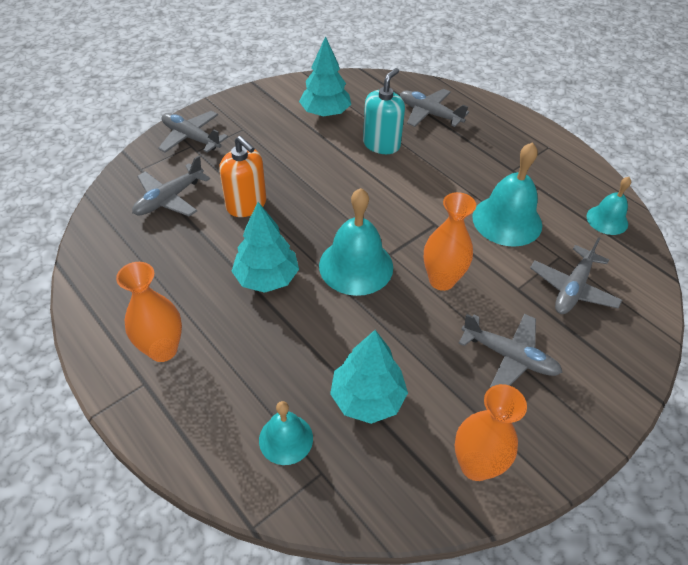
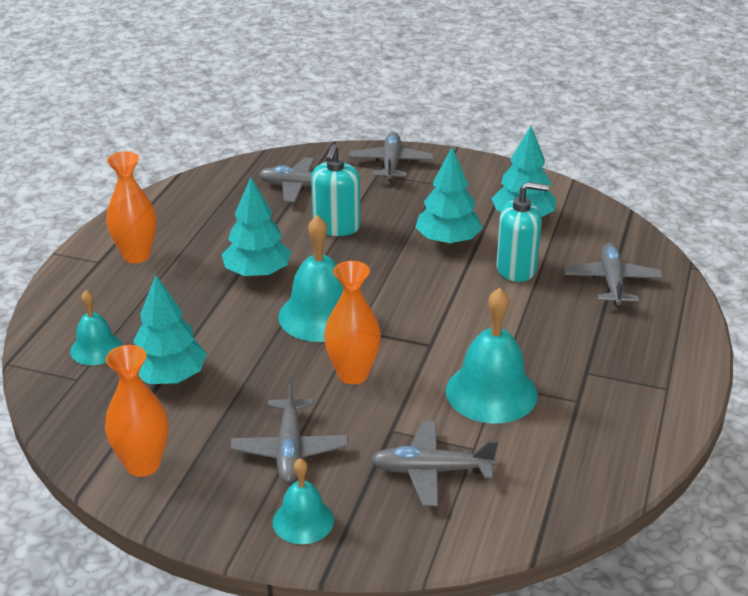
camera: 60 degrees right, 15 degrees down
(246, 205) = (336, 227): orange soap dispenser -> turquoise soap dispenser
(320, 158) = (448, 241): none -> turquoise tree
(607, 220) = (581, 472): turquoise bell -> turquoise bell (303, 521)

